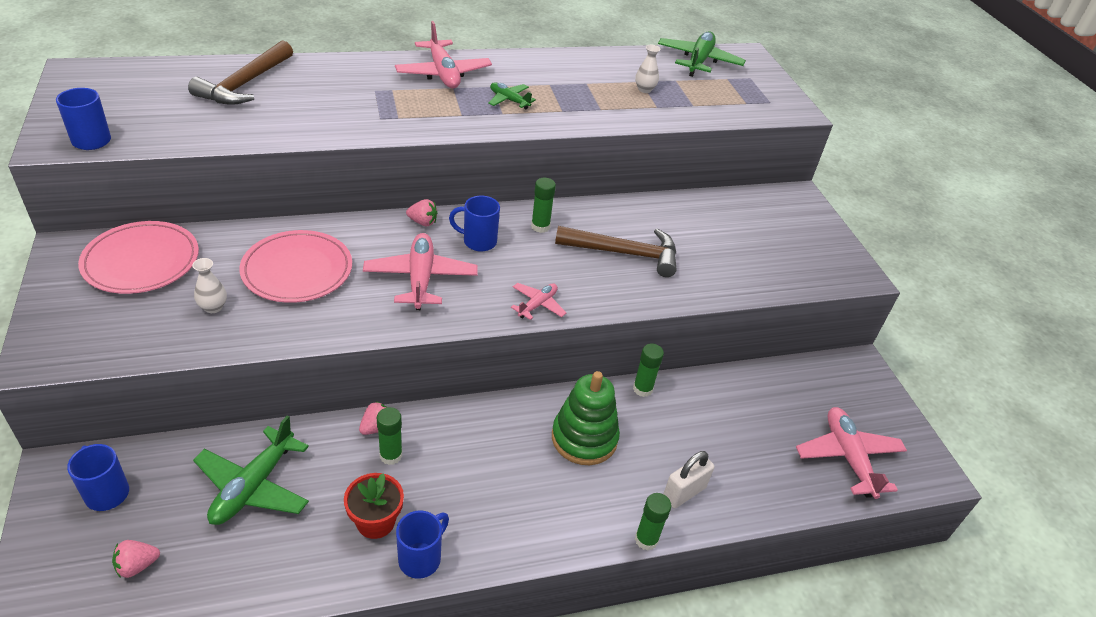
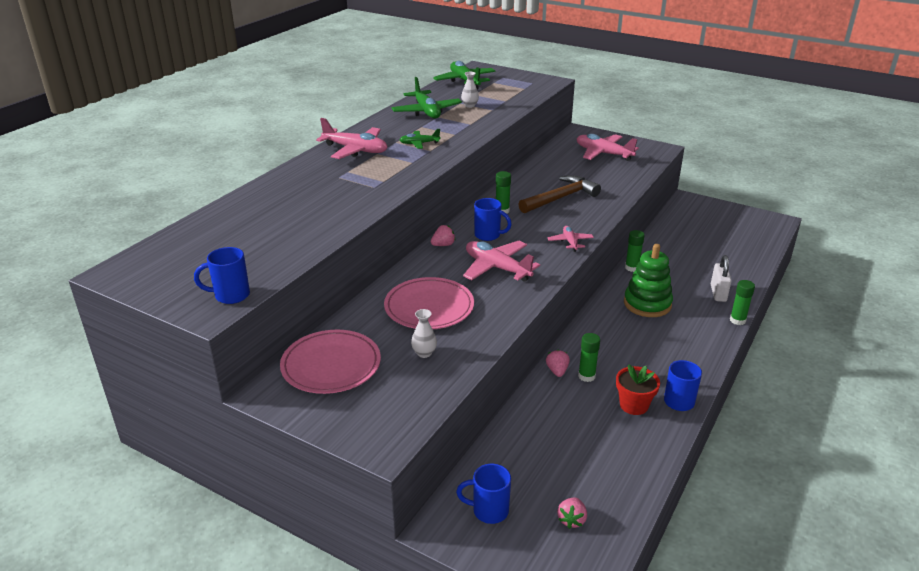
camera: 40 degrees left, 10 degrees down
(245, 84) = (253, 215): brown hammer -> none
(253, 486) = (553, 441): green plane -> green plane (426, 111)
(478, 241) = (488, 235): blue mug -> blue mug turned 120 degrees counterclockwise
(848, 457) = (743, 236): pink plane -> pink plane (603, 153)

